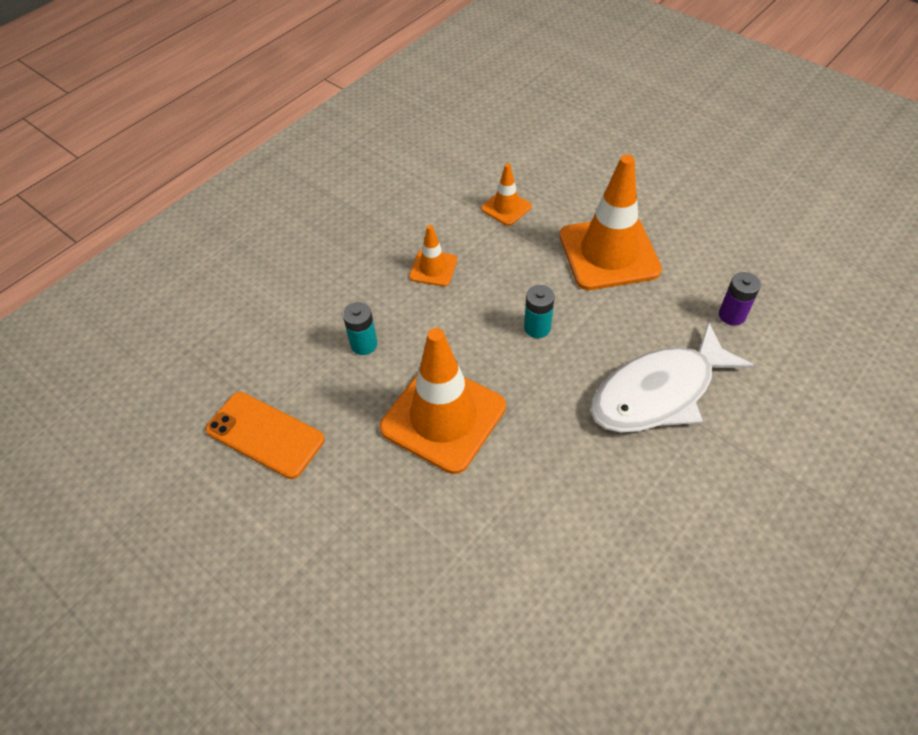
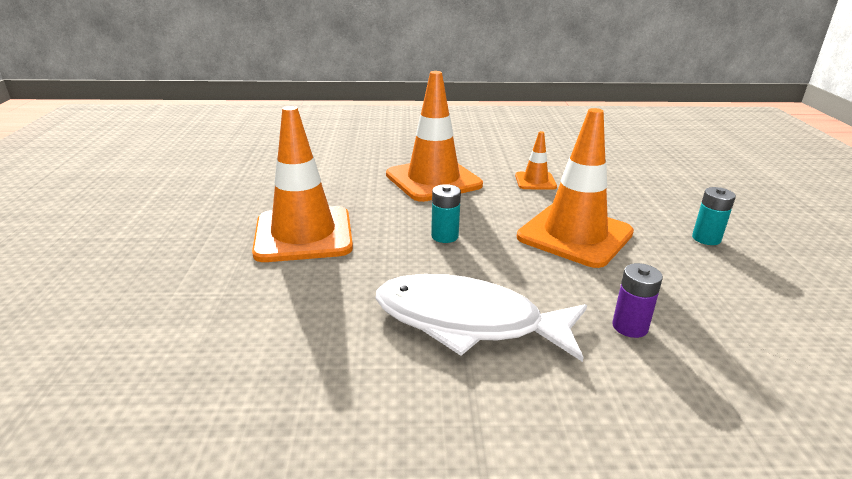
camera: 45 degrees right, 25 degrees down
(265, 434) = (216, 185): orange phone -> none
(364, 344) = (331, 185): turquoise battery -> turquoise battery (706, 238)
(433, 268) = (433, 180): orange traffic cone -> orange traffic cone, size x2.07

